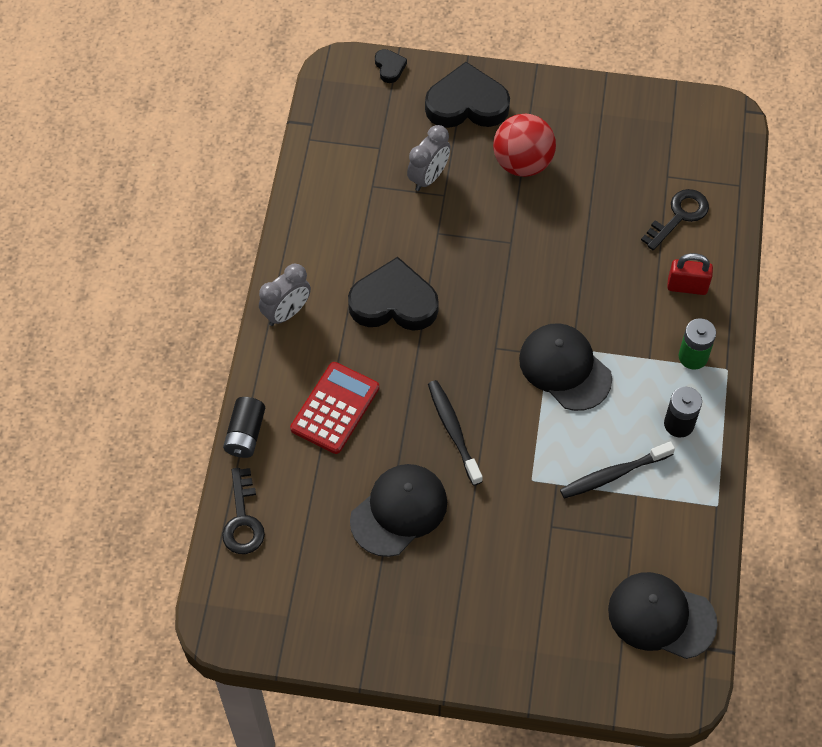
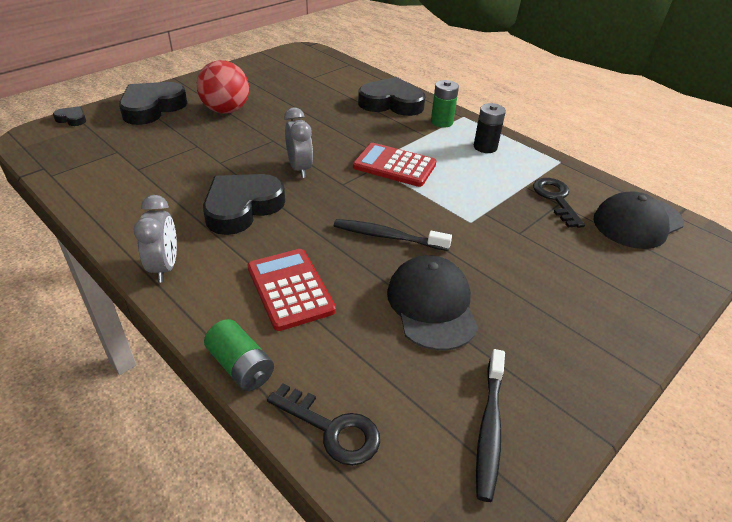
camera: 55 degrees left, 20 degrees down
(245, 434) = (241, 366): black battery -> green battery
(428, 177) = (174, 145): grey clock -> grey clock (299, 169)
(565, 368) = (394, 166): black cap -> red calculator
(614, 474) = (500, 186): black toothbrush -> black toothbrush (489, 427)
(679, 216) = (342, 85): black key -> black key (555, 199)
(687, 286) = (391, 103): red padlock -> black heart

